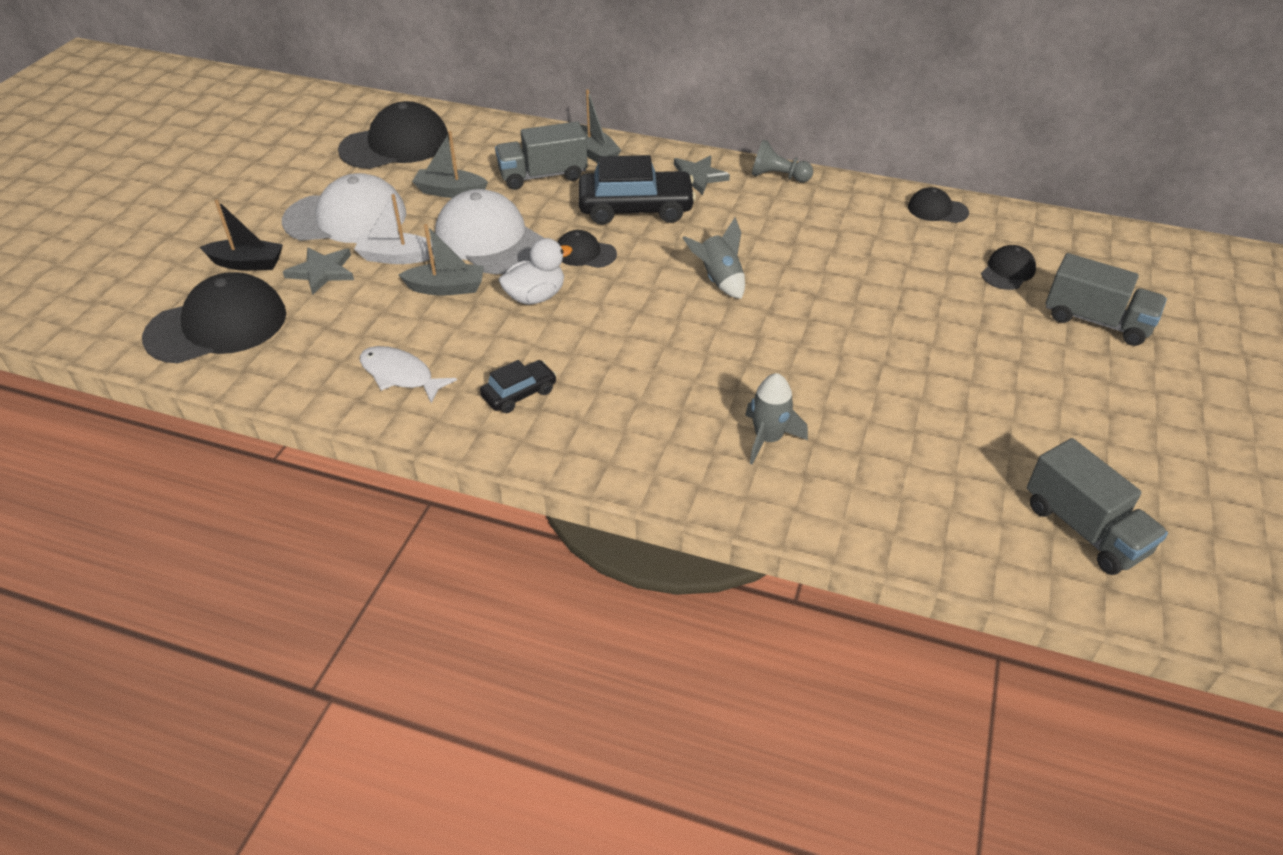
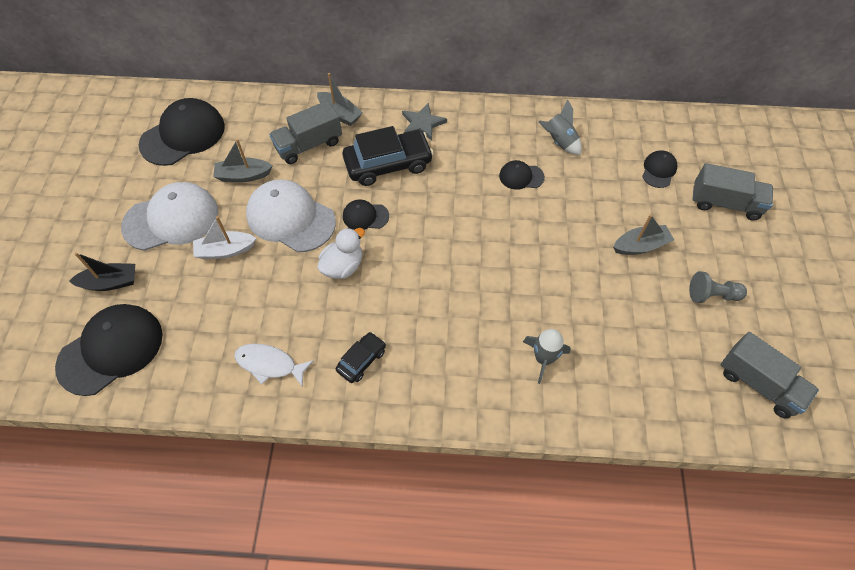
camera: 15 degrees left, 15 degrees up
(322, 272) = (173, 278): grey star -> none
(446, 288) = (274, 272): grey boat -> grey boat (640, 246)
(719, 280) = (468, 221): grey rocket -> grey rocket (558, 142)
(778, 176) = (480, 111): grey pawn -> grey pawn (712, 295)
(937, 210) = (598, 122): black cap -> black cap (521, 176)

